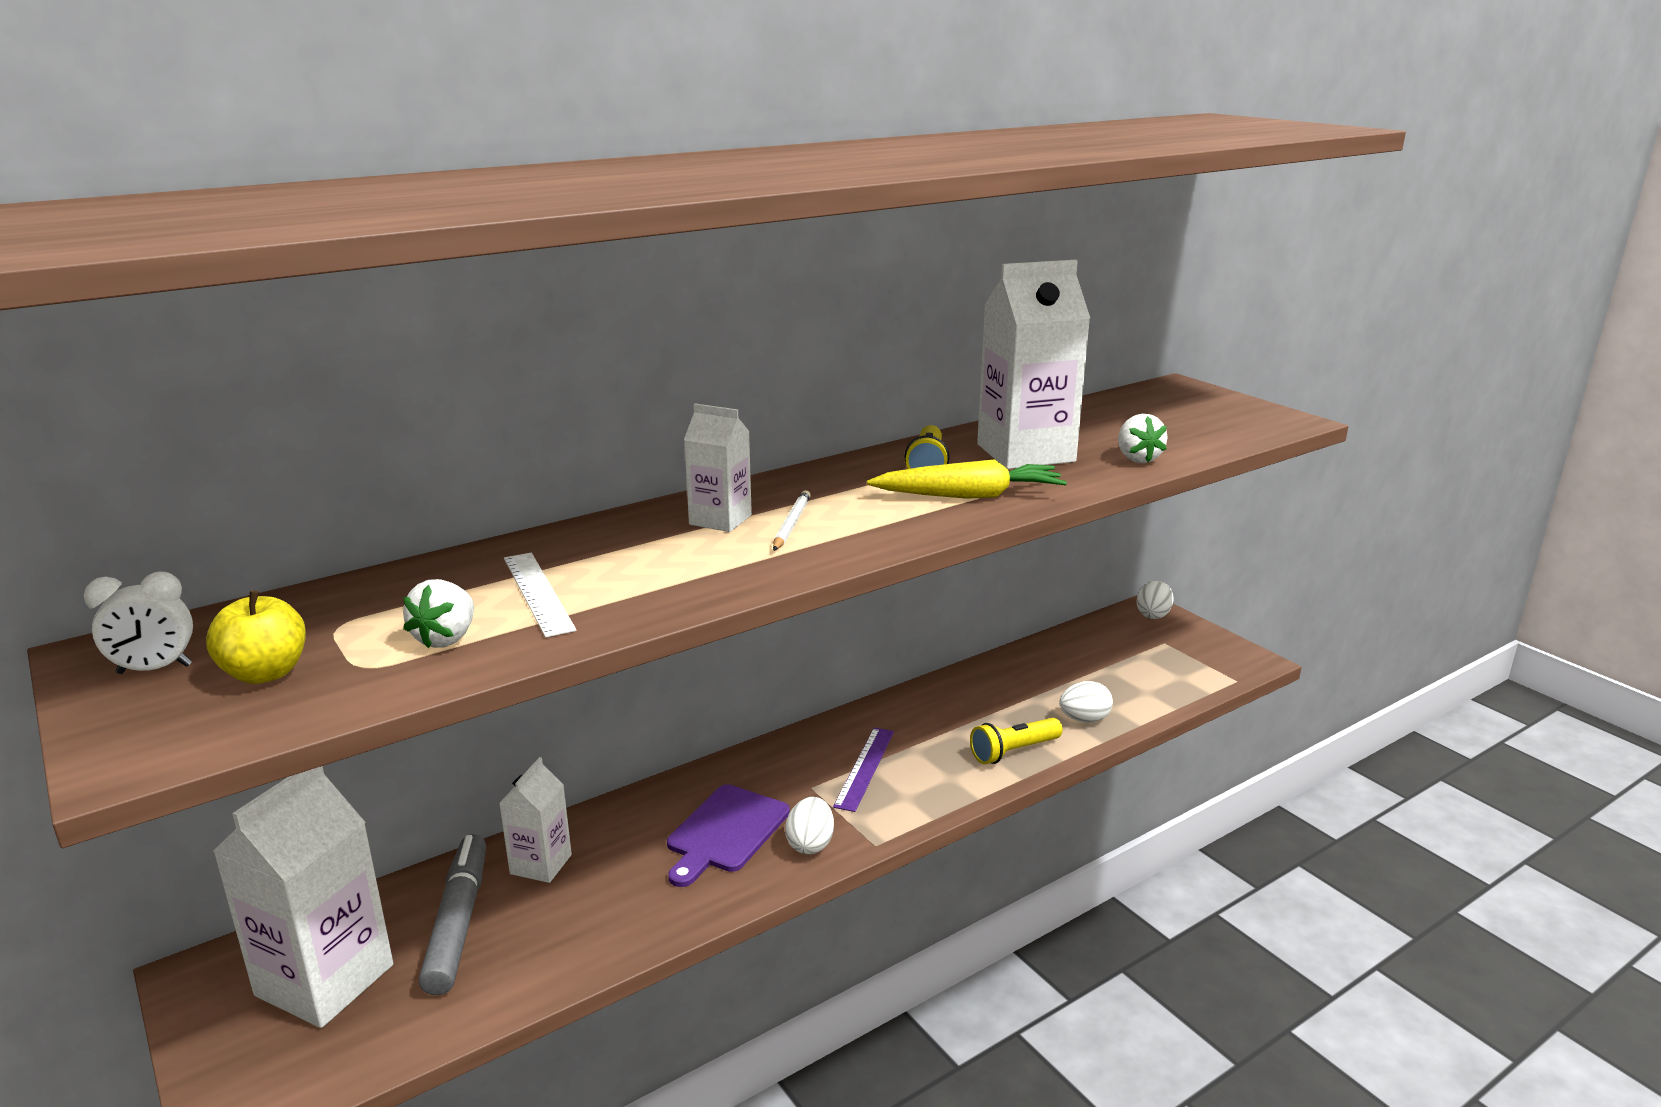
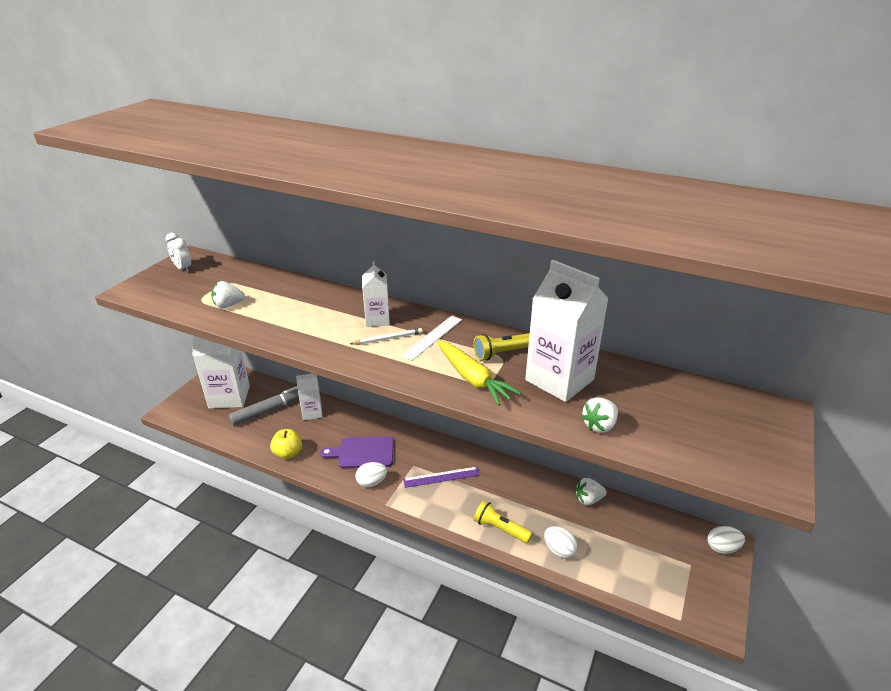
camera: 60 degrees right, 10 degrees up
(265, 673) = (188, 286): yellow apple -> yellow apple (288, 453)
(538, 593) = (276, 307): white ruler -> white ruler (432, 337)
(1014, 665) = (588, 499): none -> white strawberry

